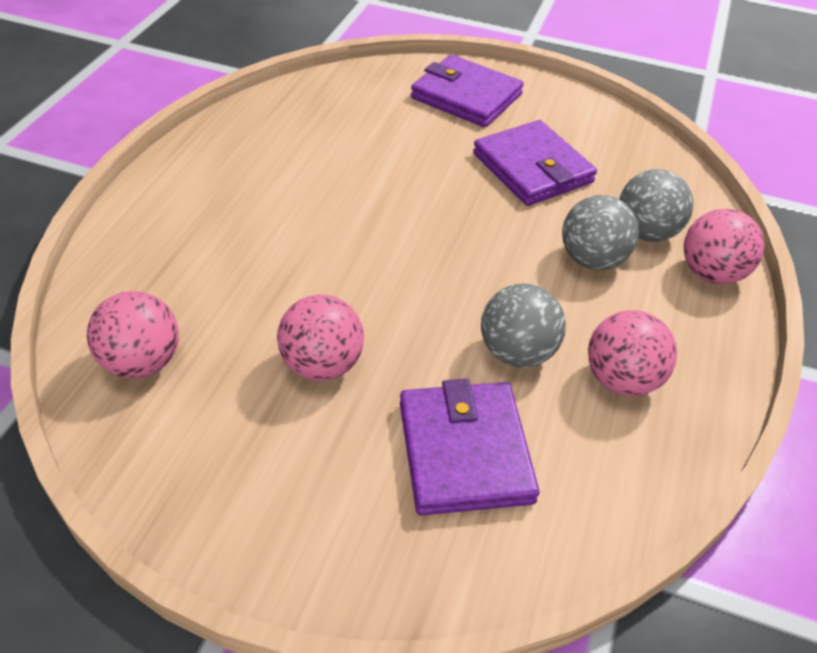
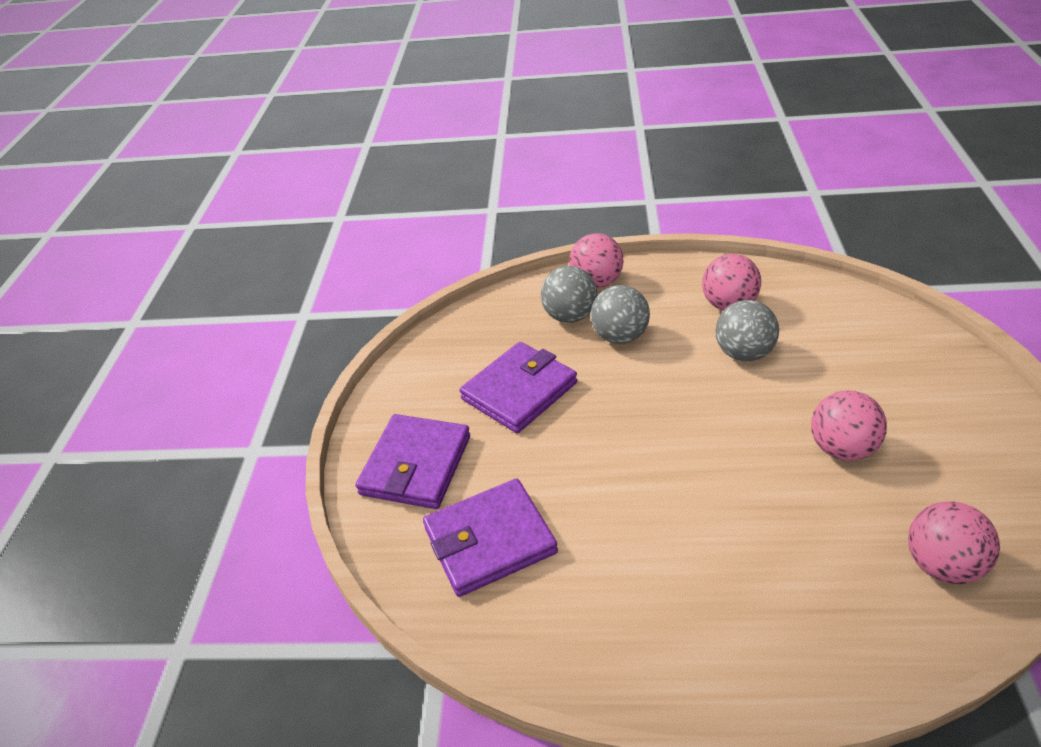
camera: 100 degrees left, 5 degrees down
(464, 451) = (846, 357): purple wallet -> purple wallet (490, 540)

